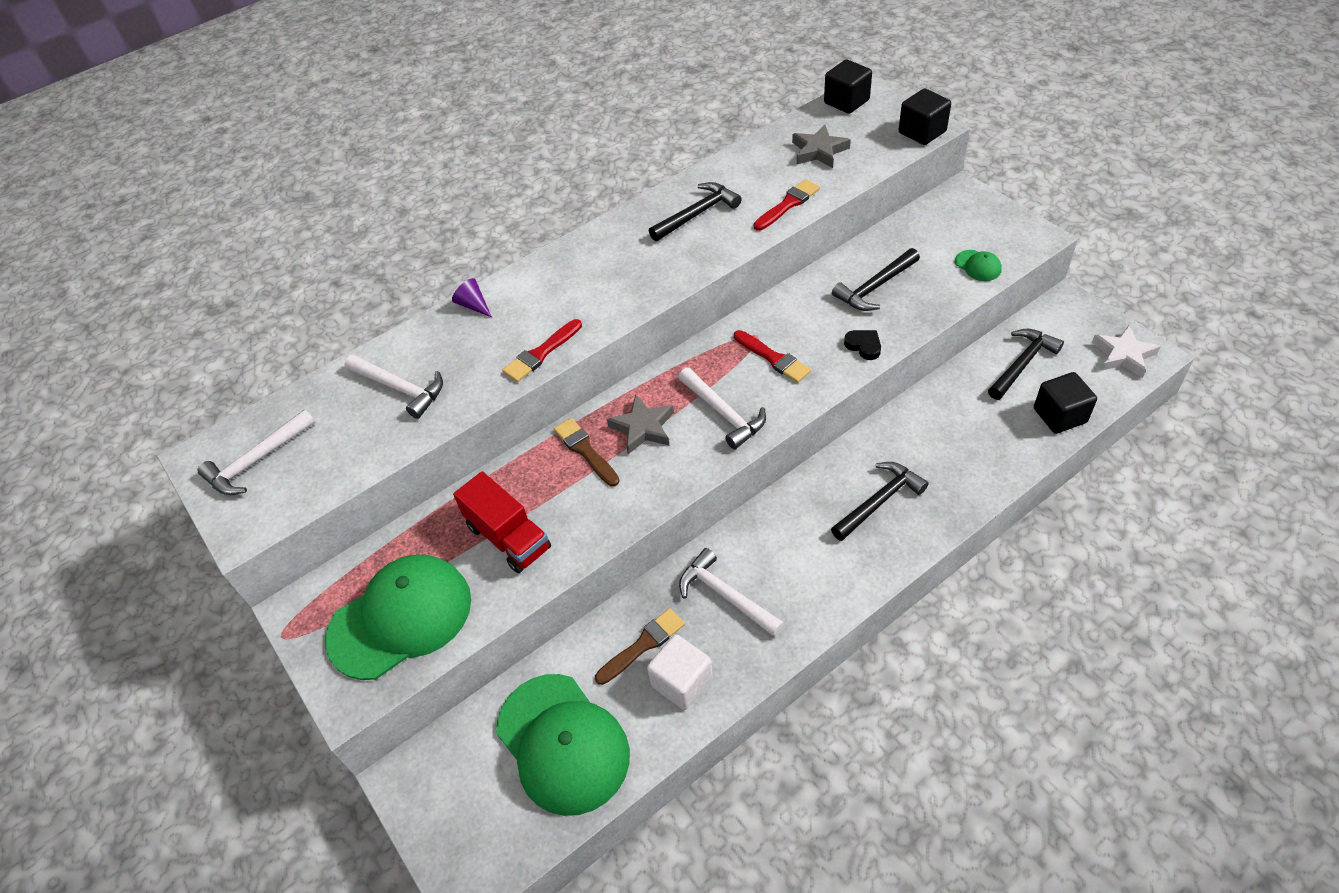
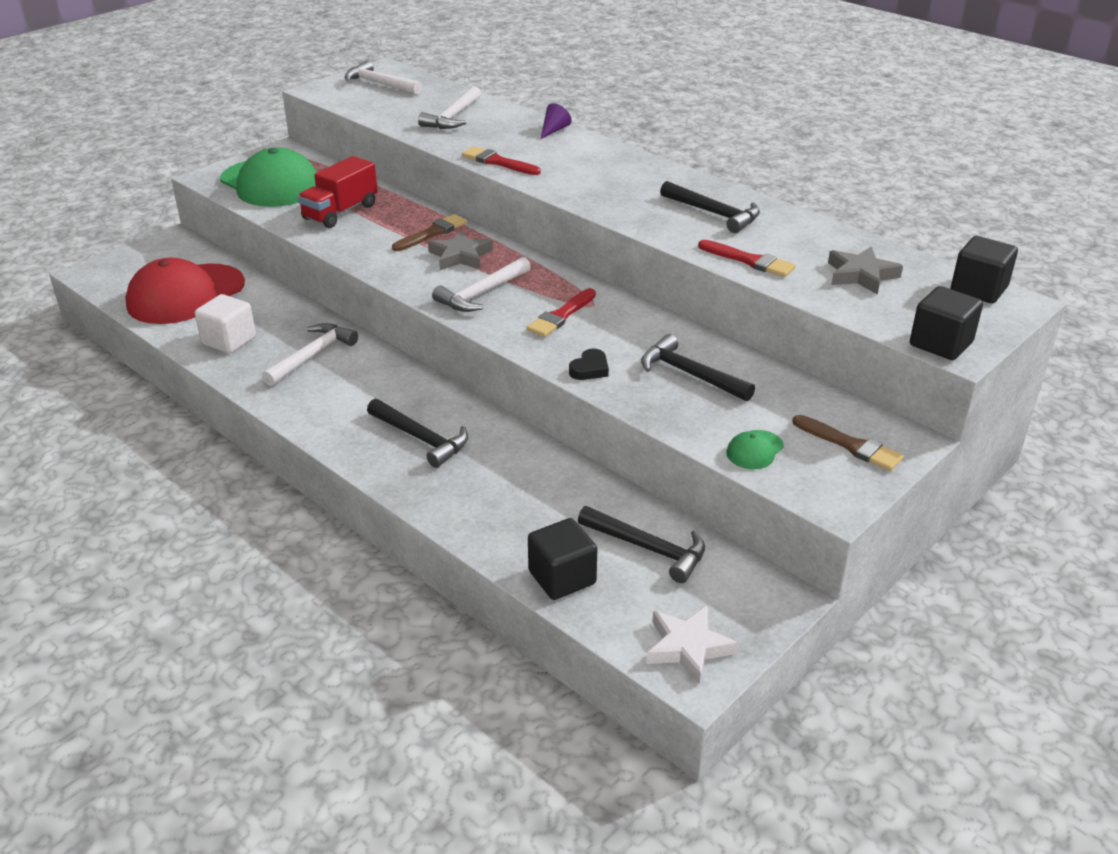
camera: 75 degrees right, 15 degrees down
(562, 743) = (185, 294): green cap -> red cap
(643, 645) = (267, 320): brown brush -> brown brush (850, 445)

